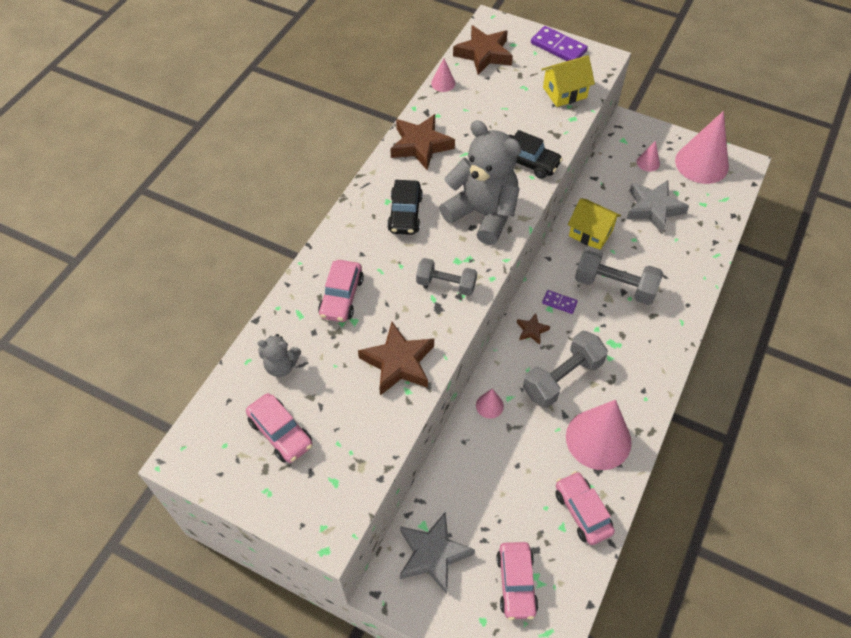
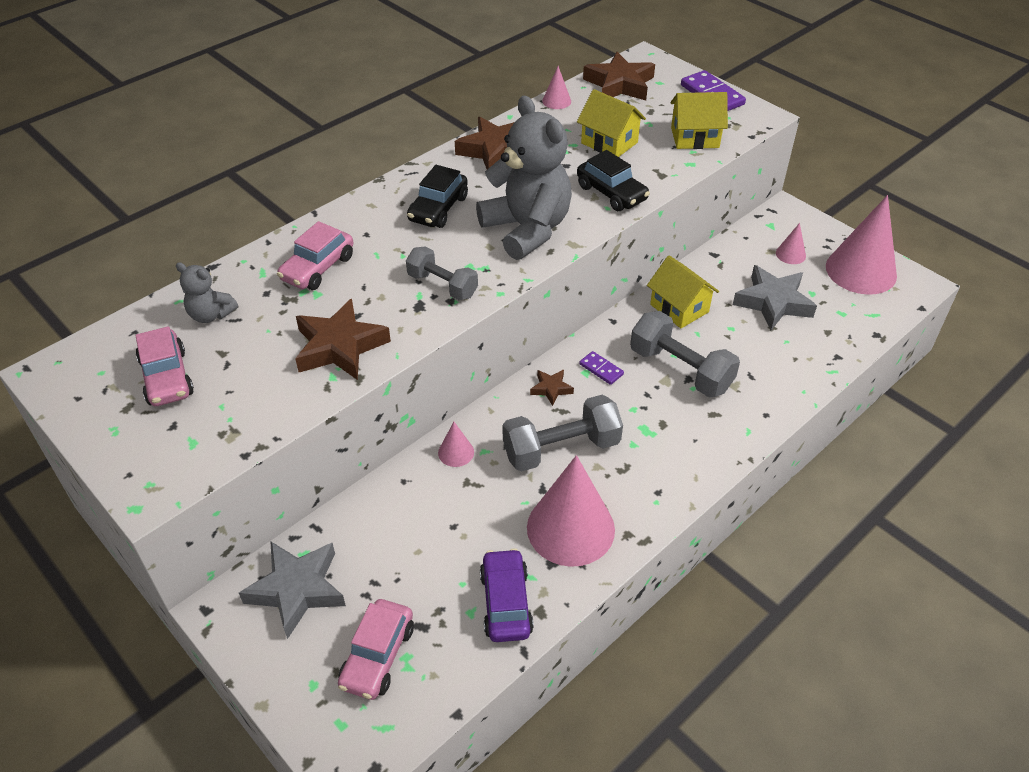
camera: 20 degrees right, 10 degrees down
(503, 114) = (609, 143): none -> yellow house
(582, 511) = (506, 603): pink car -> purple car

